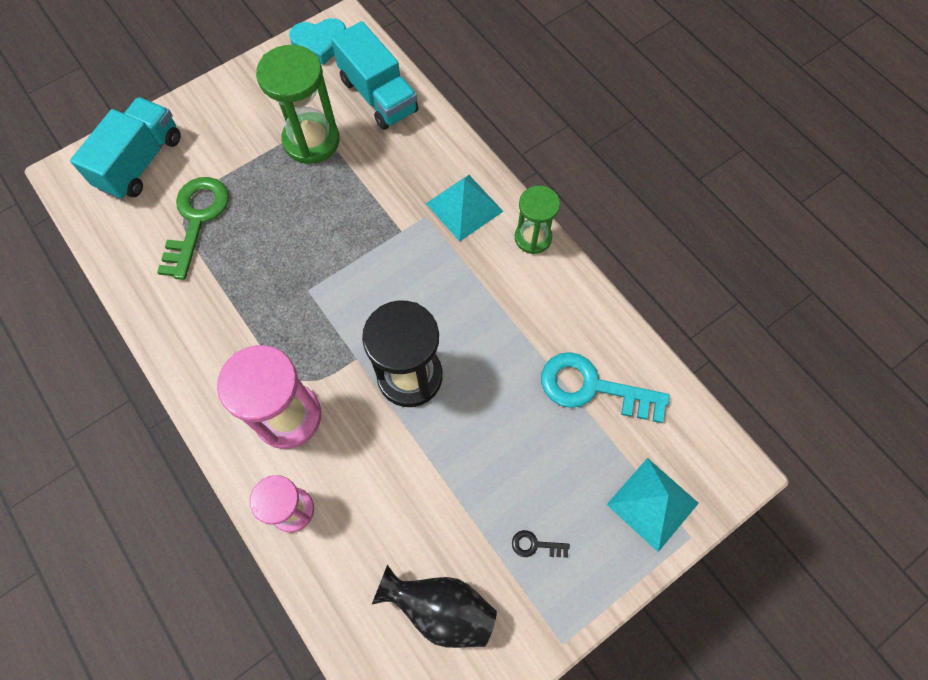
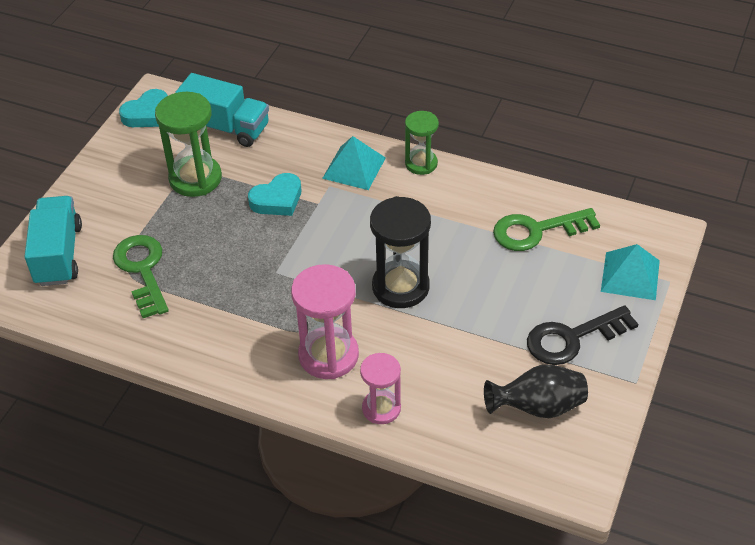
camera: 30 degrees left, 20 degrees down
(367, 206) = (277, 200): none -> turquoise heart
(535, 545) = (572, 338): black key -> black key, size x2.41
(593, 387) = (537, 231): turquoise key -> green key

